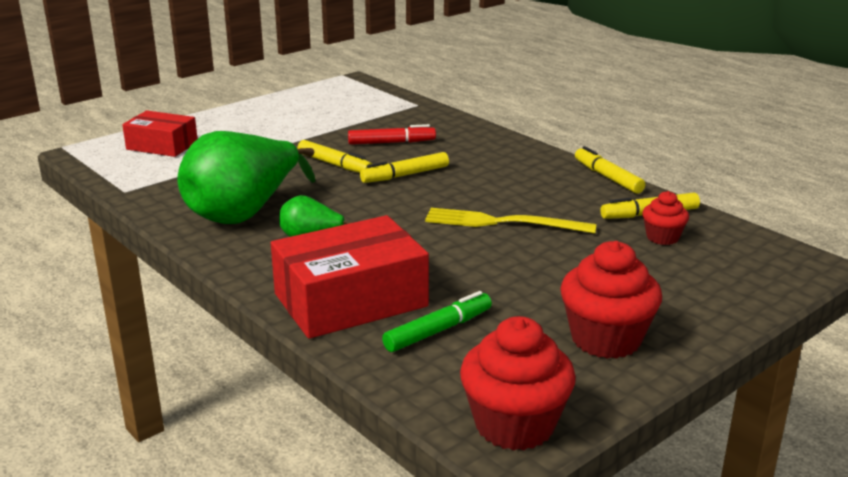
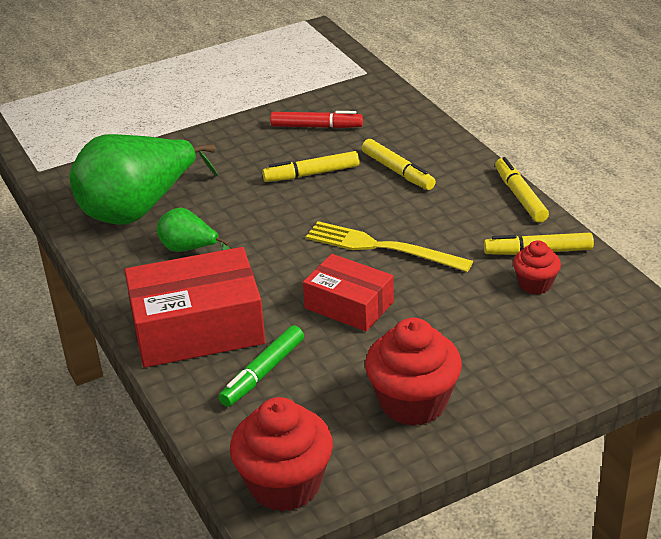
camera: 15 degrees right, 10 degrees up
(162, 145) = (90, 112): red box -> red box (349, 305)
(334, 165) = (247, 153): yellow marker -> yellow marker (398, 171)
(438, 330) = (262, 373): green marker -> green marker turned 150 degrees clockwise

